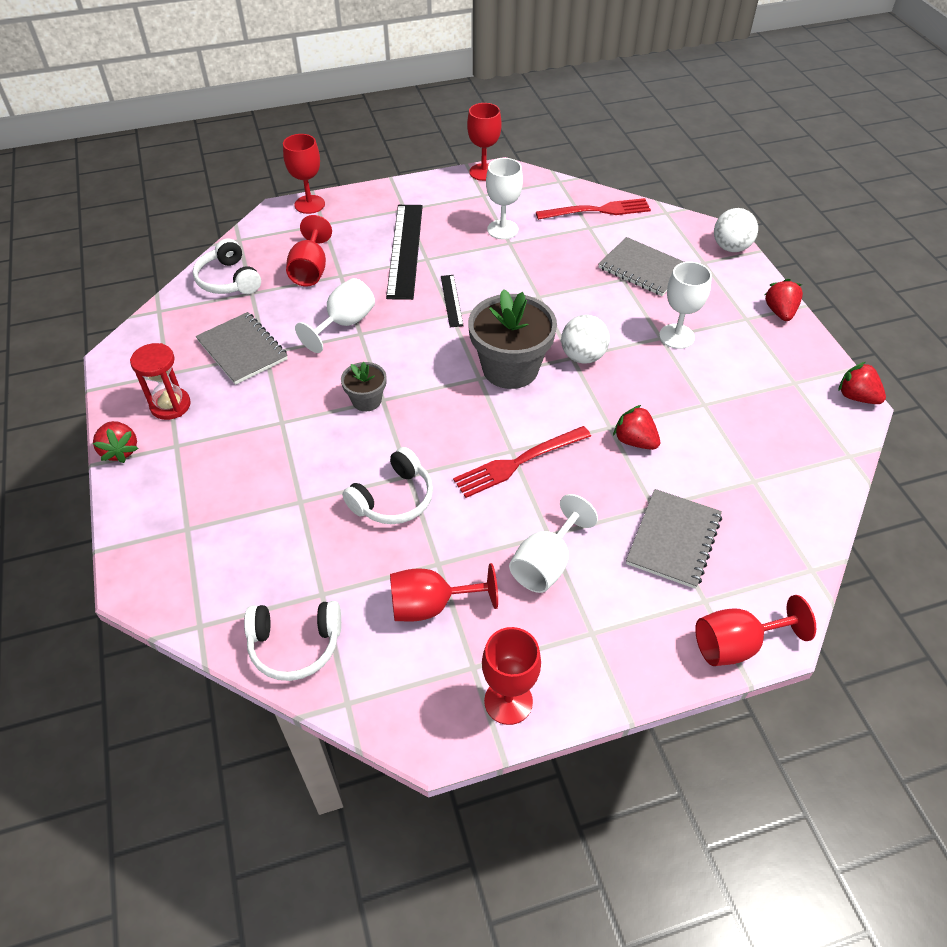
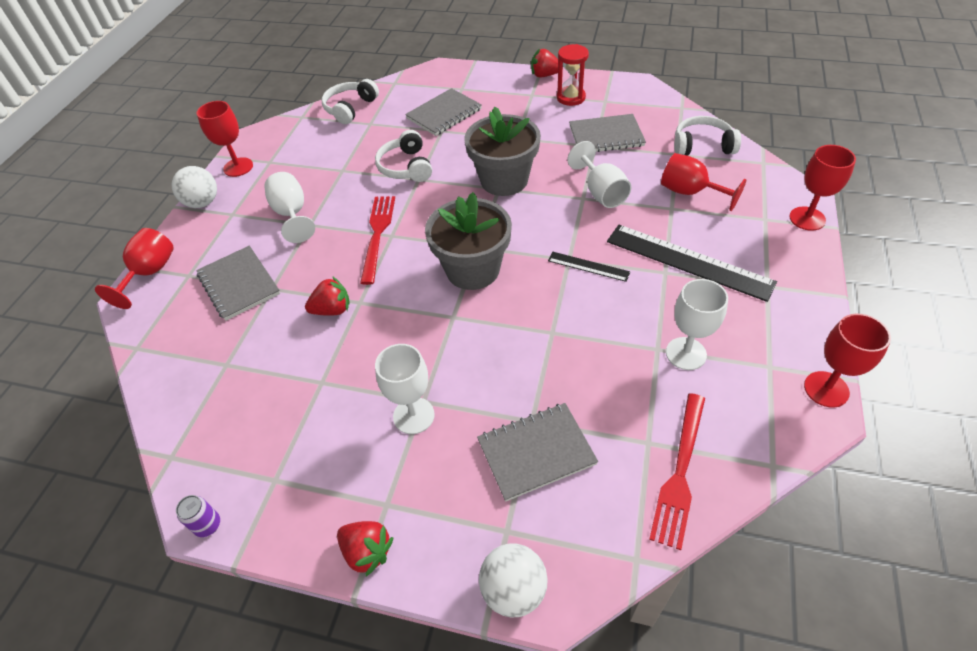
camera: 125 degrees right, 0 degrees up
(260, 517) = (444, 114): none -> grey notebook
(366, 400) = (504, 180): grey flower pot -> grey flower pot, size x1.96
(431, 605) = (319, 159): red goblet -> none
(582, 356) = (447, 325): white ball -> white ball (202, 203)
(856, 397) = (208, 525): red strawberry -> purple can

